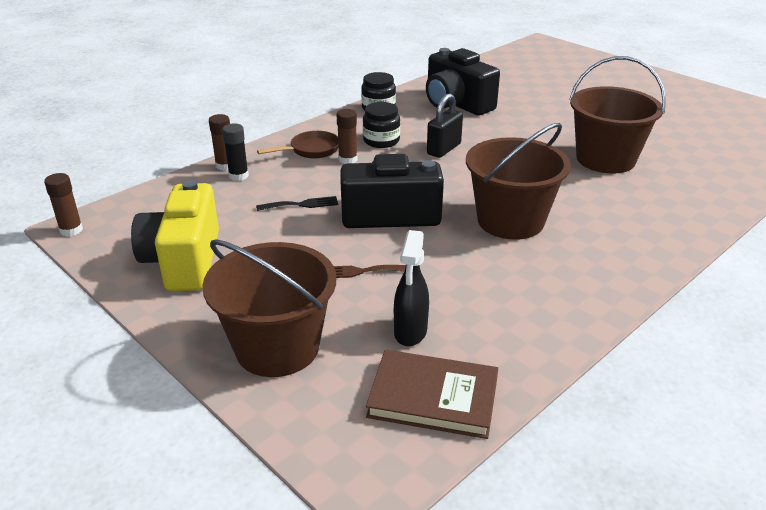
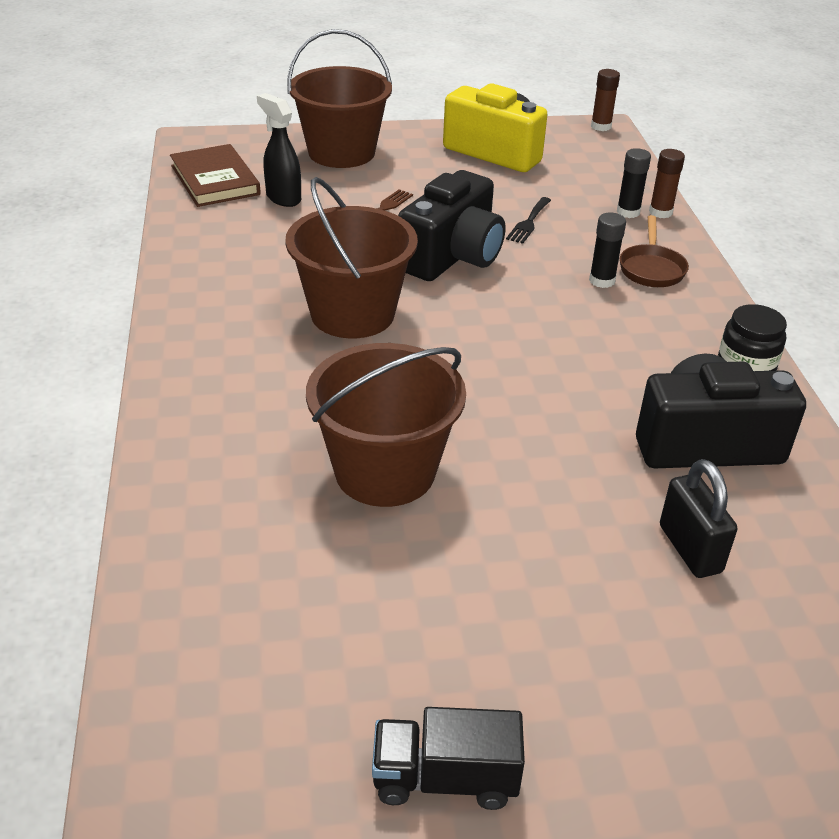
camera: 125 degrees right, 5 degrees up
(348, 159) = (602, 281): brown glue stick -> black glue stick
(381, 141) = (632, 322): black jar -> none
(433, 397) = (215, 180): brown book -> brown book turned 75 degrees counterclockwise
(444, 149) = (561, 355): black padlock -> black padlock (690, 549)
(694, 102) = (445, 778): none -> black truck

